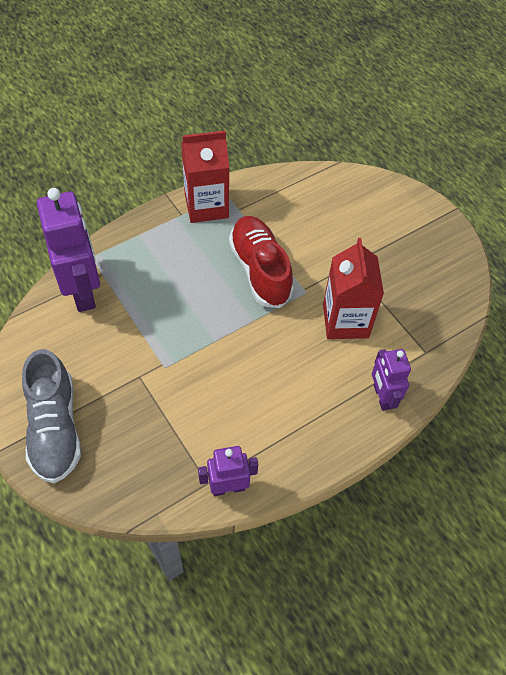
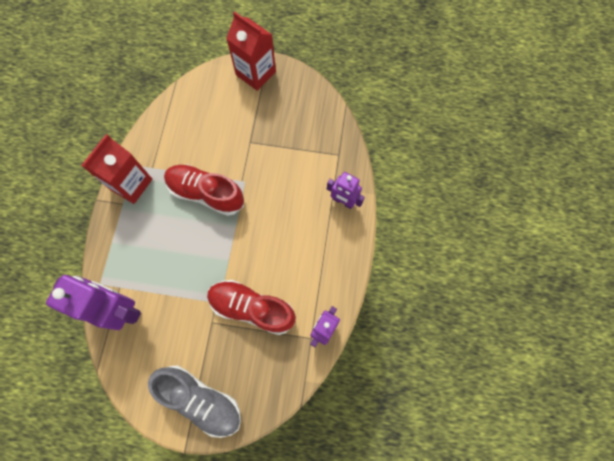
camera: 45 degrees left, 15 degrees up
(186, 400) = (252, 308): none -> red shoe
(345, 321) = (282, 177): red carton -> red carton (255, 73)

